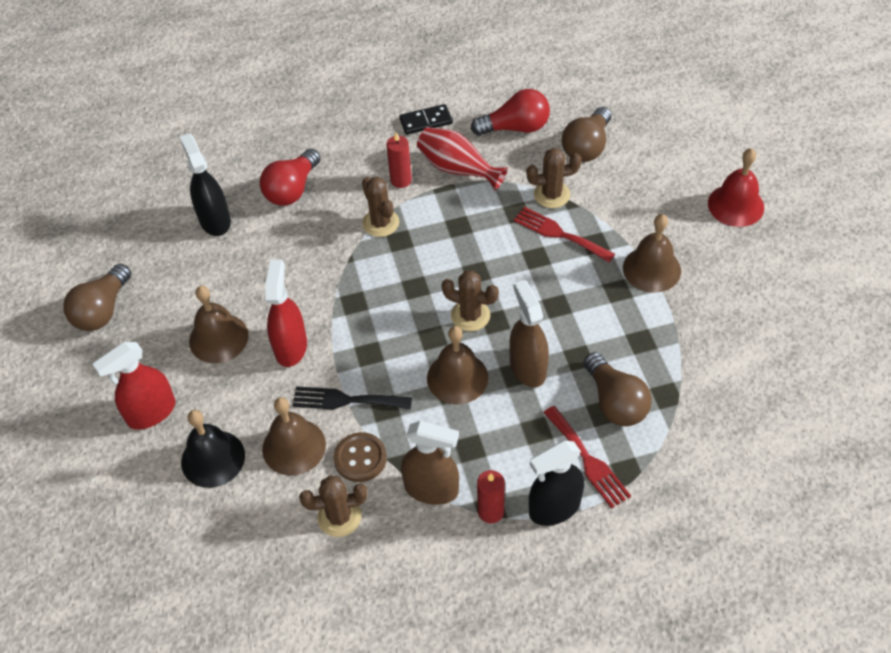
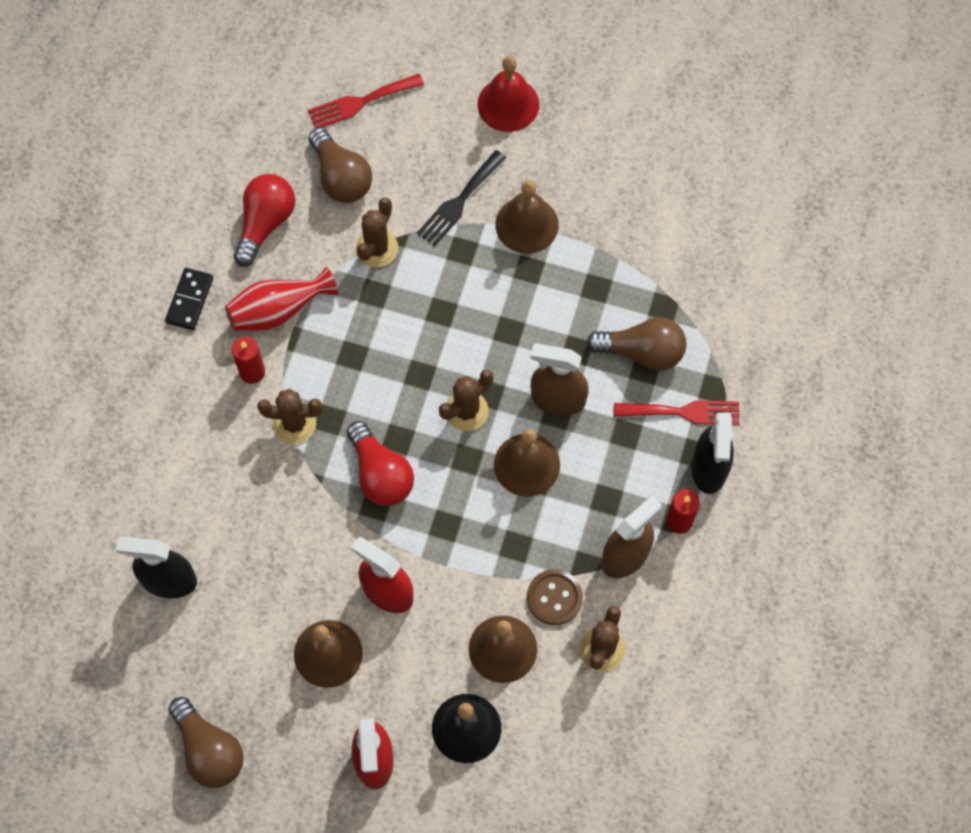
camera: 60 degrees left, 15 degrees up
(292, 189) = (184, 482): red light bulb -> red light bulb (380, 474)
(346, 400) = (483, 575): black fork -> black fork (459, 201)
(559, 234) = (429, 273): red fork -> red fork (360, 102)

